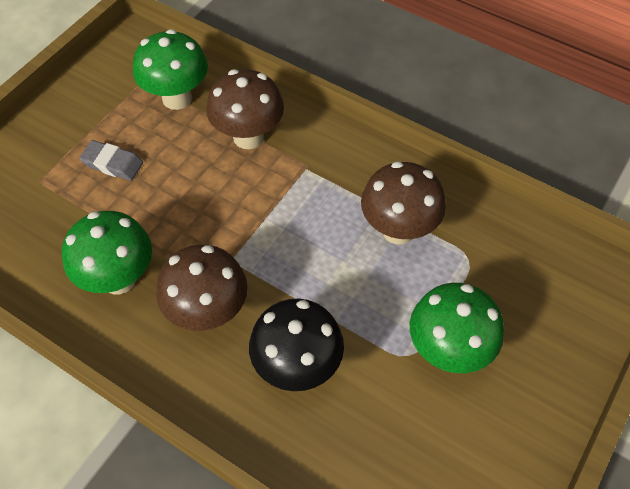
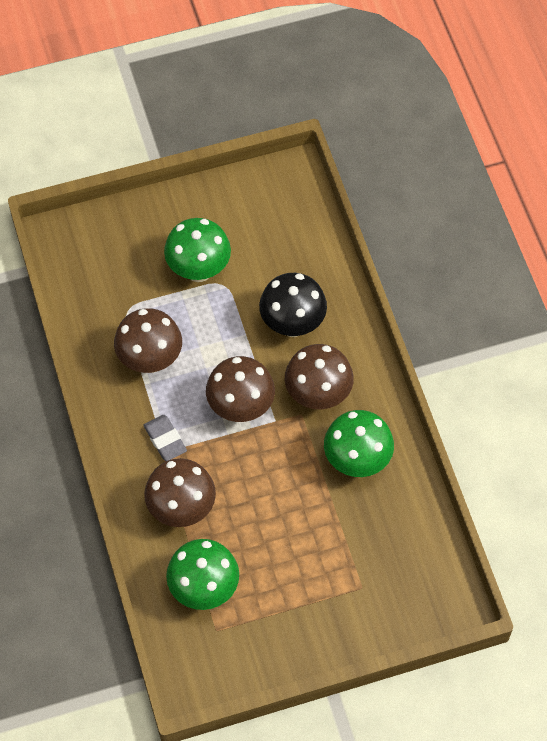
camera: 140 degrees left, 5 degrees up
(112, 163) = (297, 561): grey eraser -> grey eraser (165, 440)
(274, 248) = (241, 408): none -> brown mushroom

